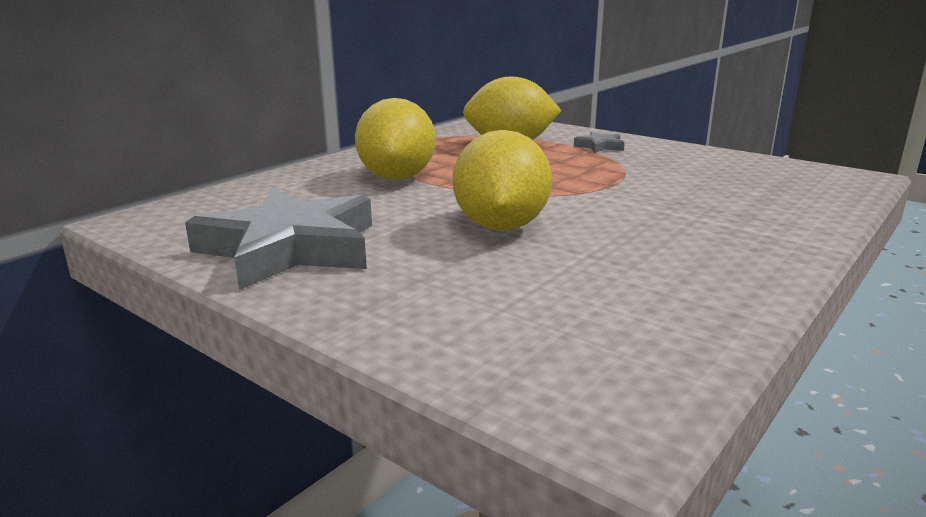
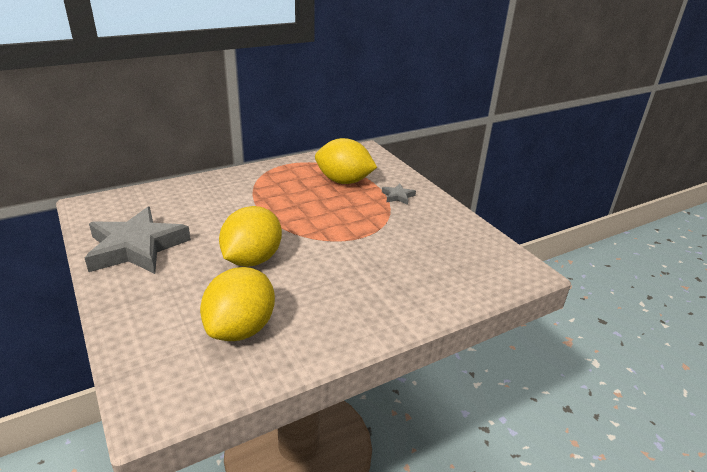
camera: 20 degrees right, 10 degrees up
(397, 178) = (245, 199): yellow lemon -> yellow lemon (241, 328)

